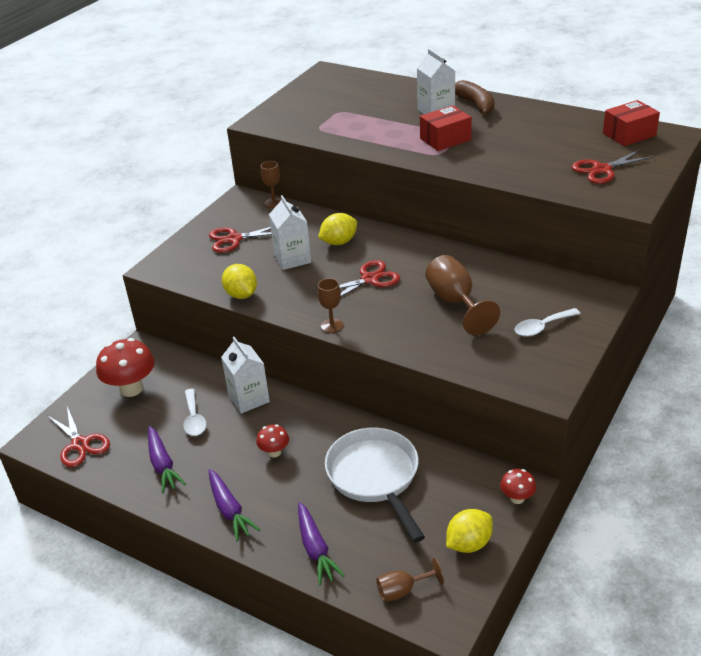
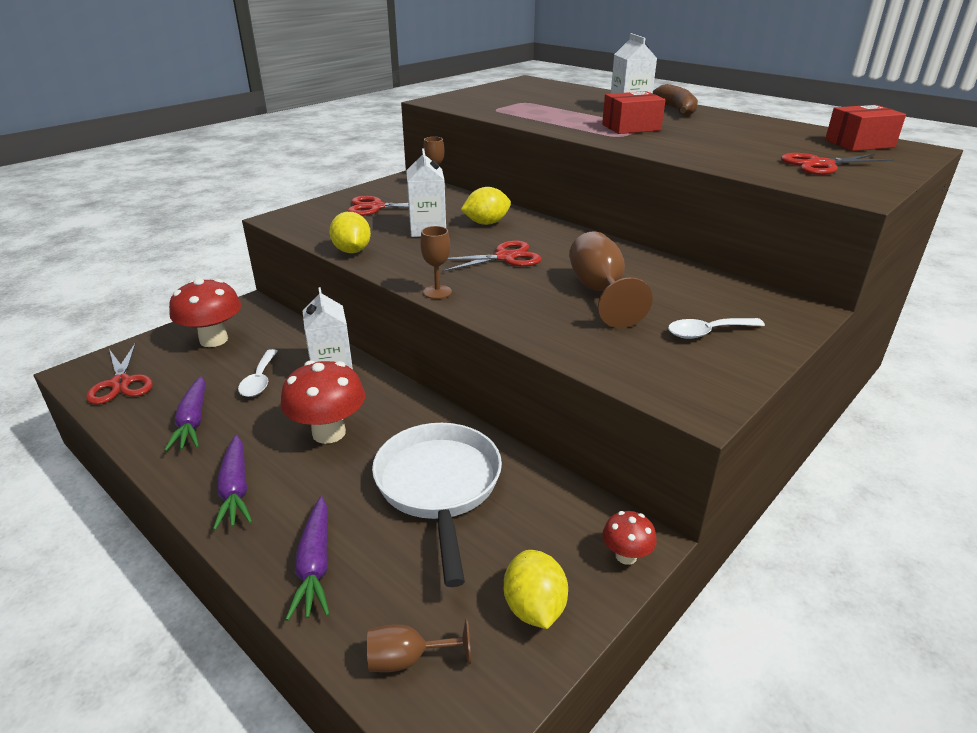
camera: 10 degrees right, 5 degrees down
(274, 452) = (329, 433): red mushroom -> red mushroom, size x1.91
(469, 543) = (534, 607): yellow lemon -> yellow lemon turned 75 degrees counterclockwise

